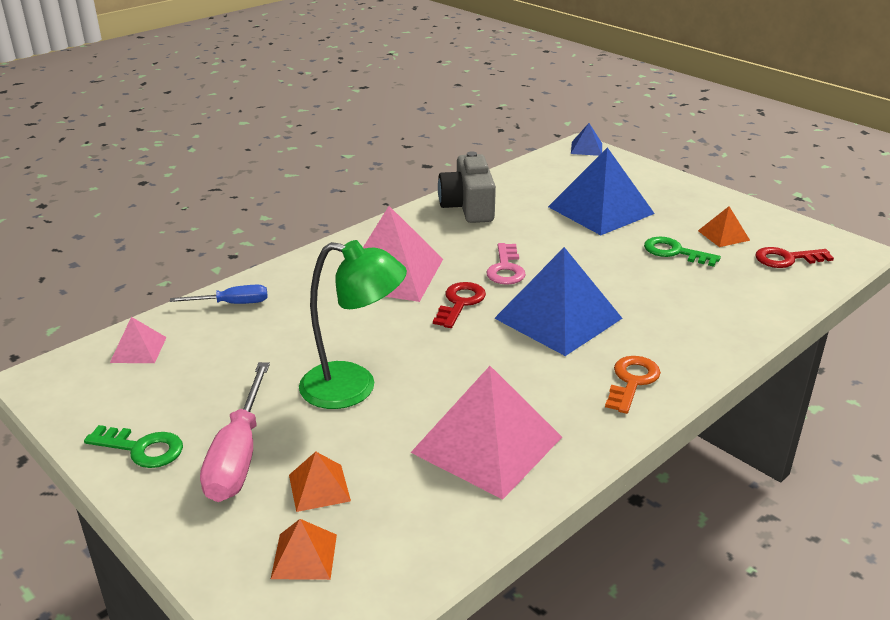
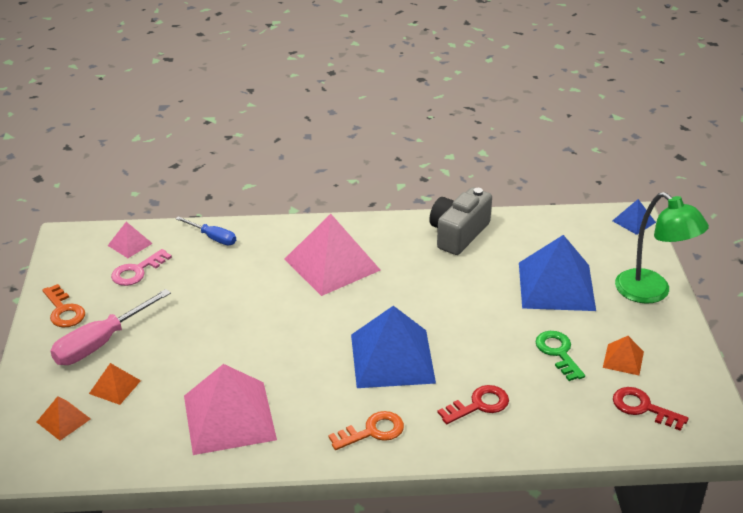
camera: 40 degrees right, 5 degrees up
(142, 449) = (64, 311): green key -> orange key
(353, 388) = (206, 335): green lamp -> green lamp (651, 292)
(460, 303) = (345, 311): red key -> red key (479, 405)
(506, 269) = (411, 300): pink key -> pink key (137, 271)

